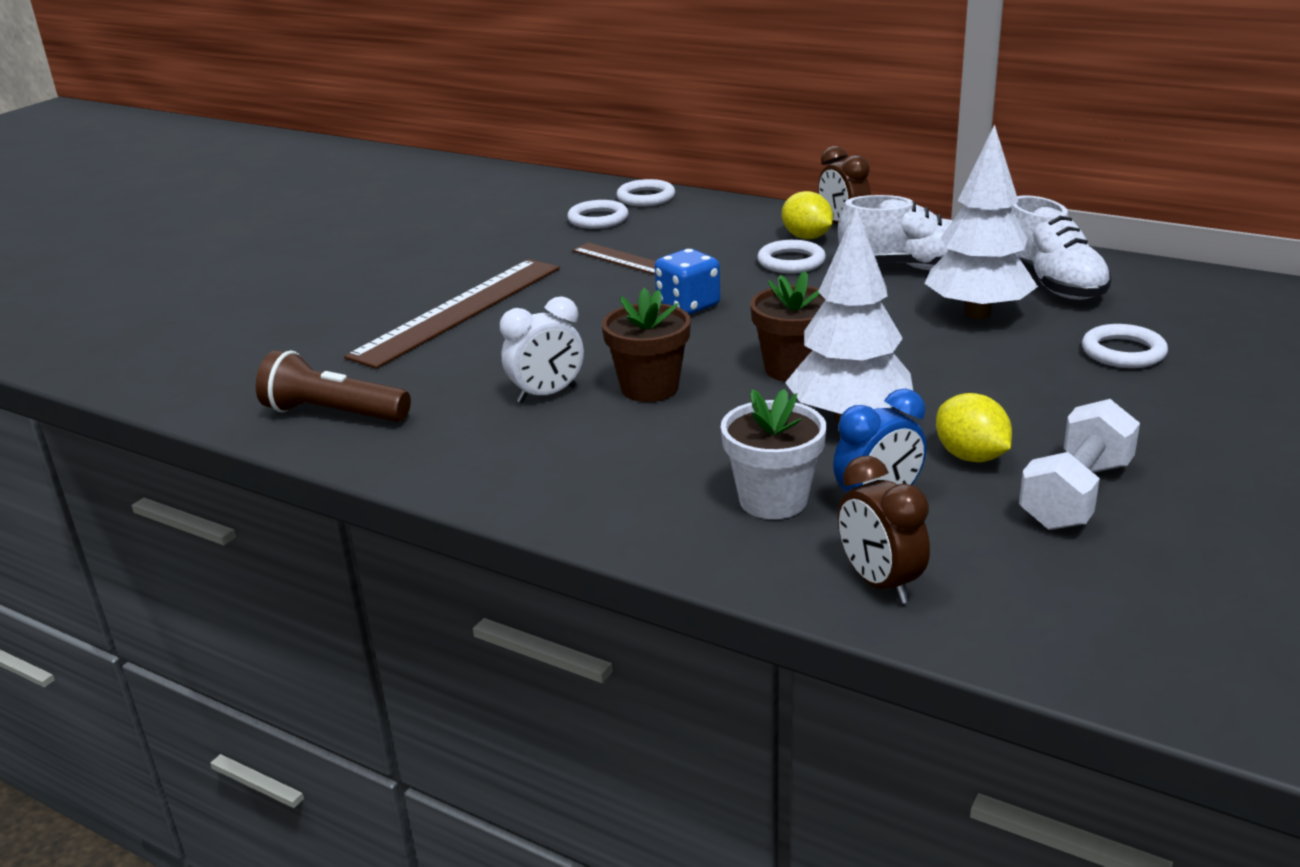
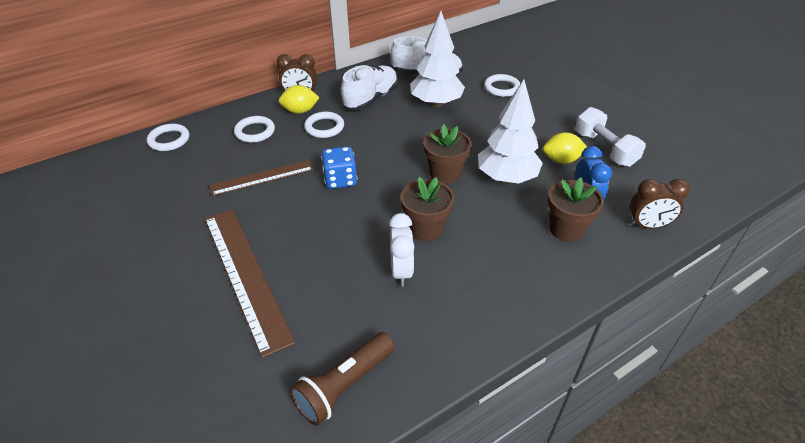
camera: 65 degrees left, 15 degrees up
(598, 219) = (176, 169): white ring -> white ring (255, 132)
(773, 500) = (566, 229): white flower pot -> brown flower pot

